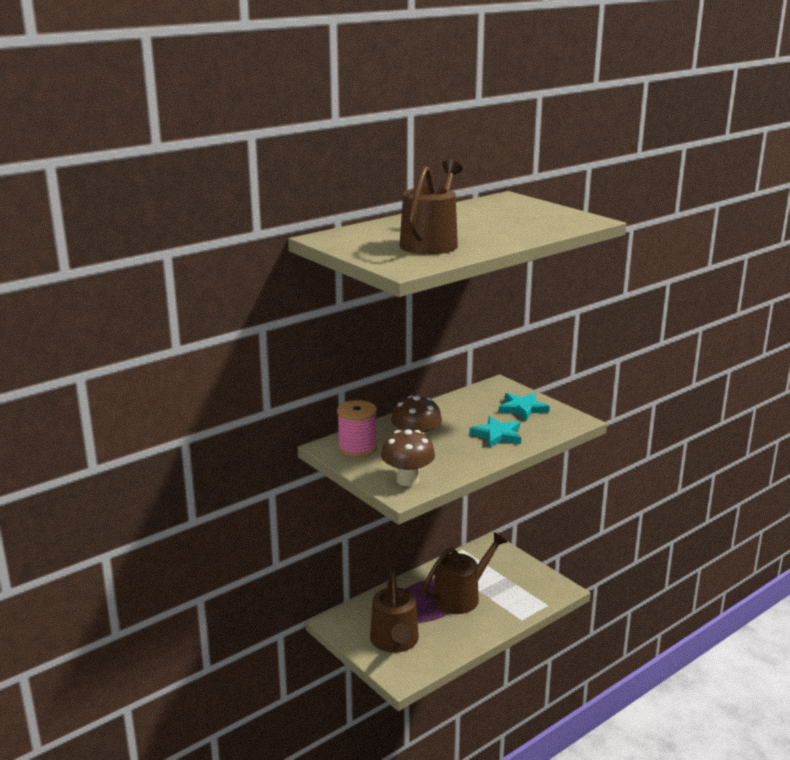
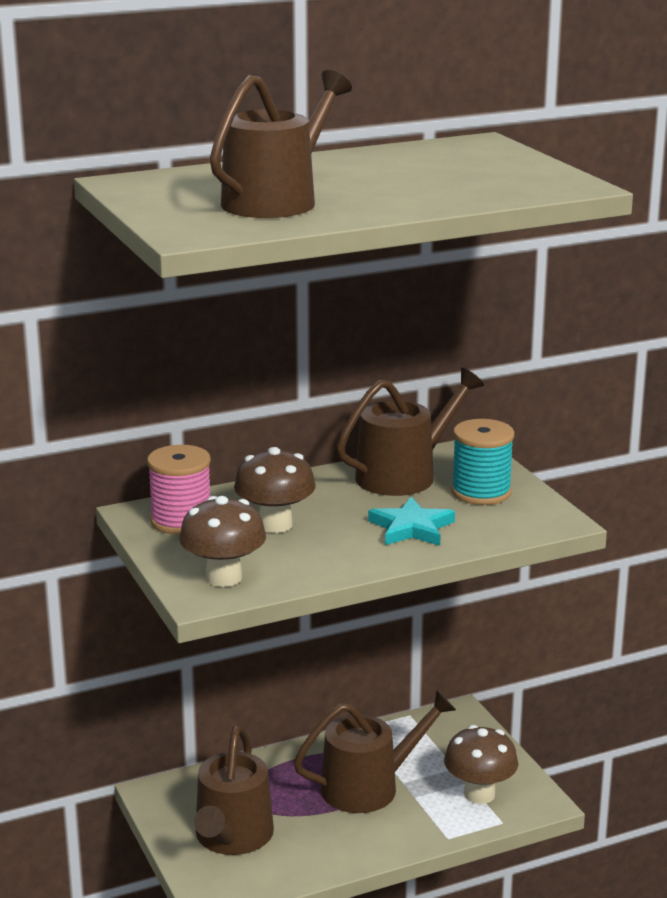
camera: 15 degrees right, 0 degrees up
(471, 404) = (403, 475): none -> brown watering can
(522, 409) = (481, 492): turquoise star -> turquoise spool
(526, 590) = (479, 794): none -> brown mushroom

